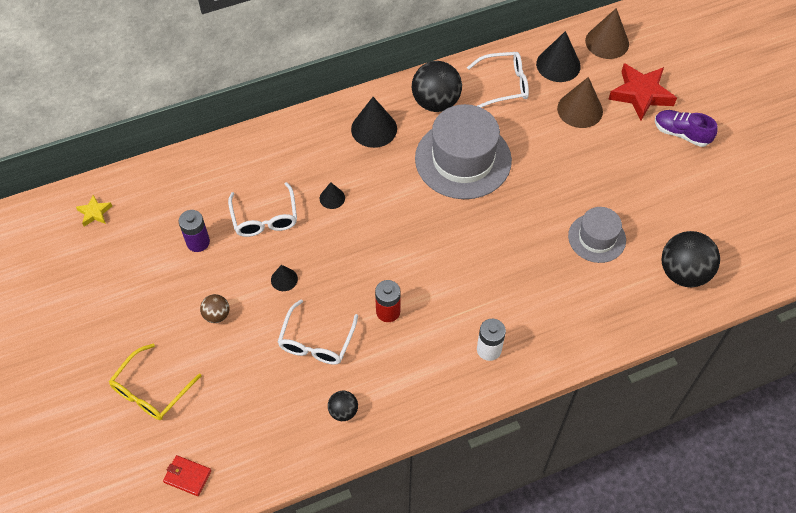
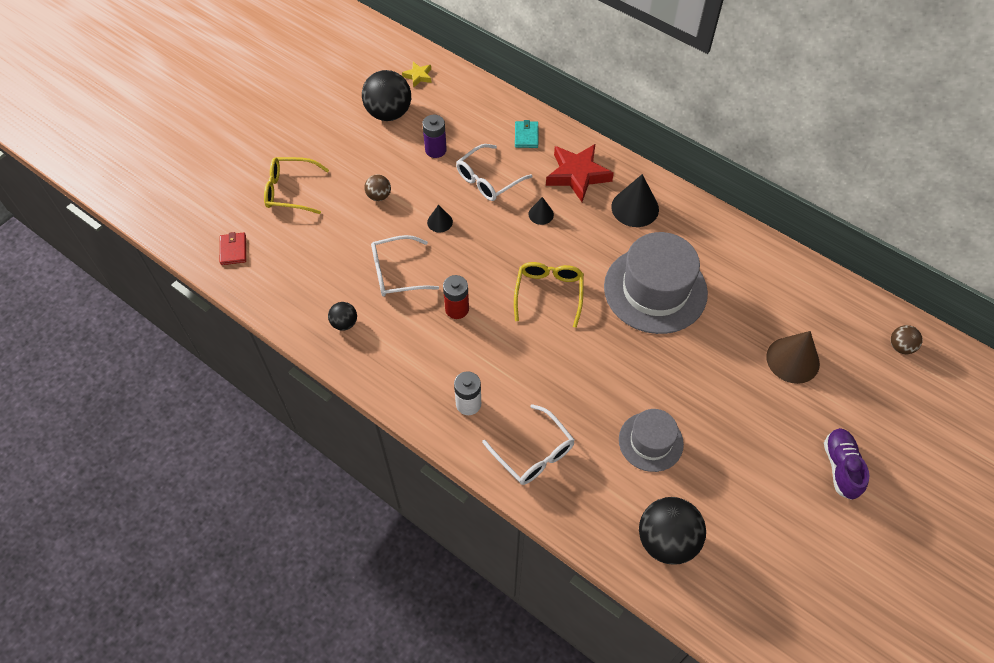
camera: 60 degrees right, 0 degrees up
(238, 164) = (526, 136): none -> turquoise wallet
(417, 234) = (549, 293): none -> yellow glasses
(436, 102) = (701, 239): black ball -> black ball (389, 113)
(504, 84) = (769, 283): white glasses -> white glasses (534, 453)
(558, 65) = (832, 316): black cone -> none
(607, 42) = (900, 347): brown cone -> brown ball
(641, 94) = (860, 407): red star -> red star (577, 175)

